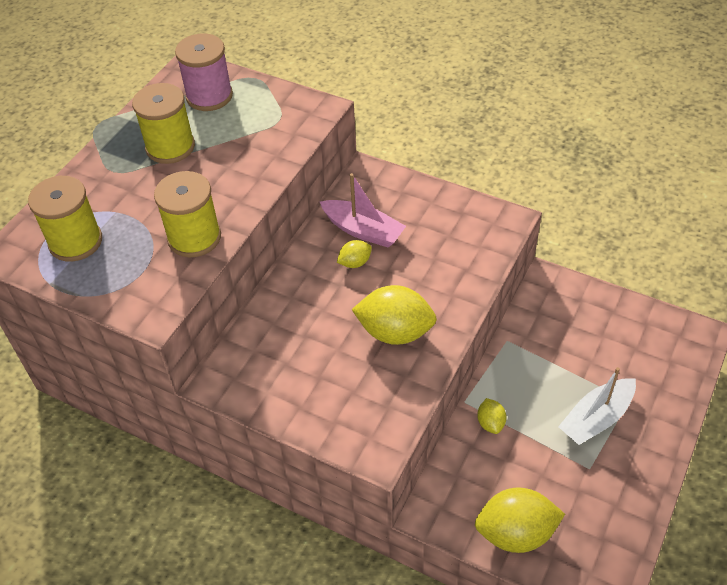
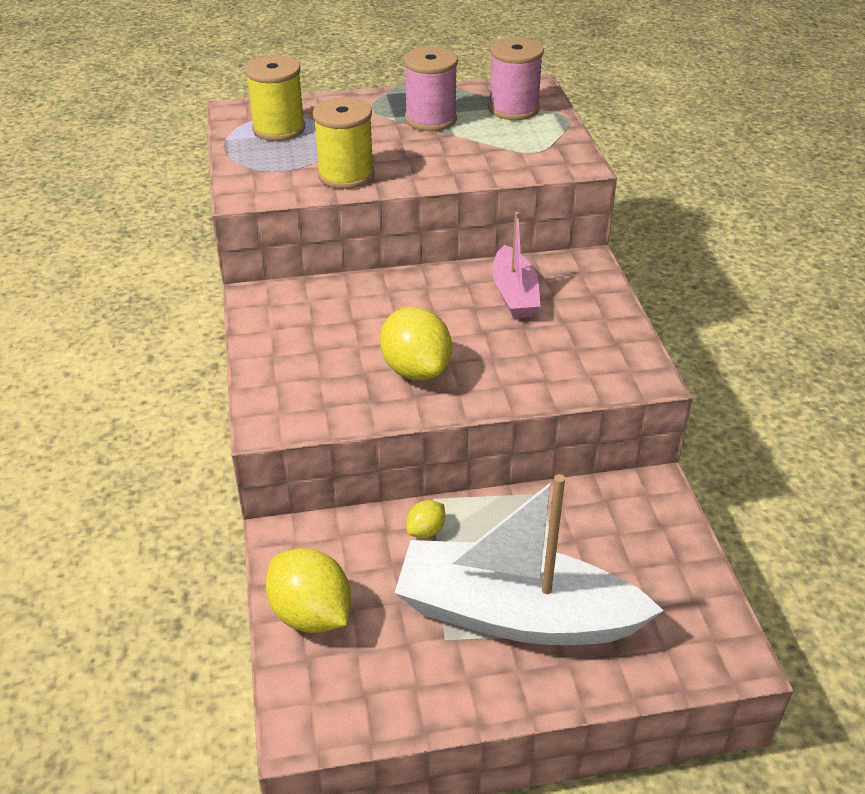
camera: 50 degrees right, 10 degrees down
(170, 147) = (430, 119): yellow spool -> pink spool
(355, 263) = (470, 307): yellow lemon -> none
(596, 418) = (515, 614): white boat -> white boat, size x1.89

